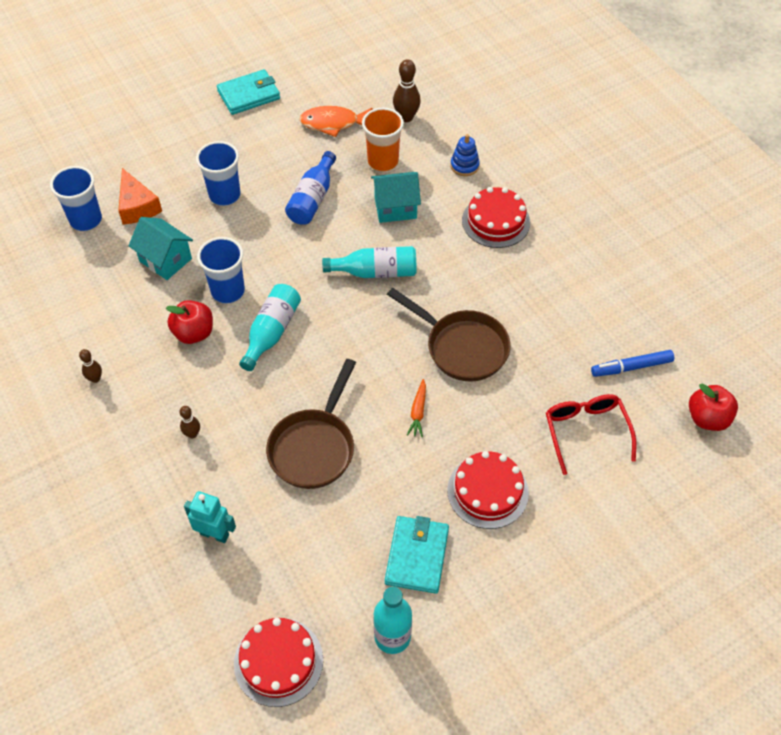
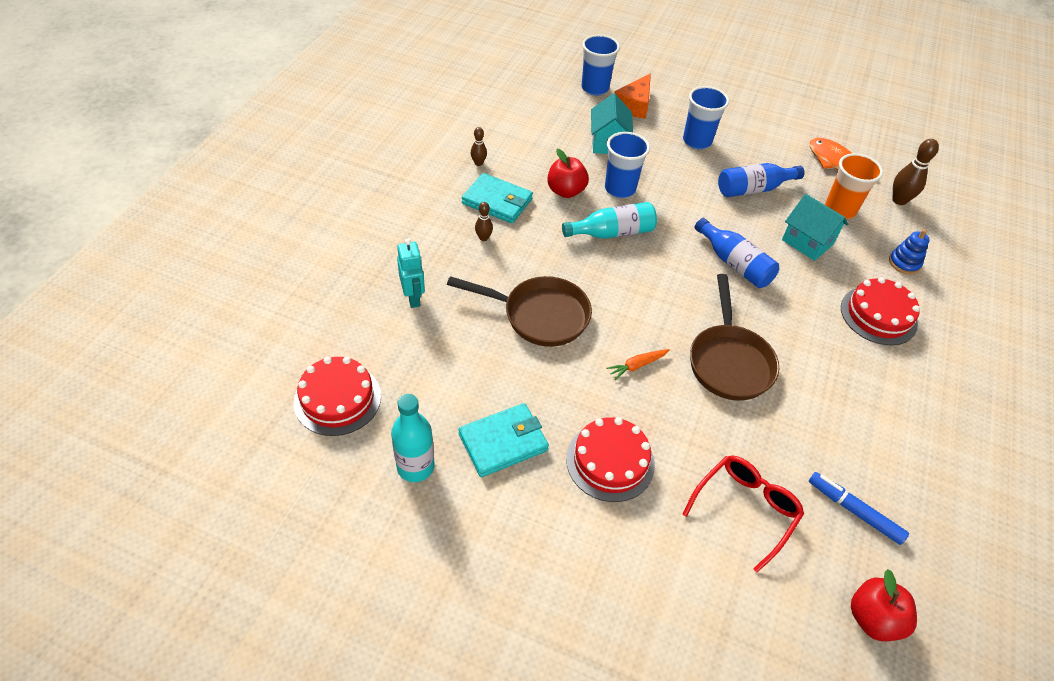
camera: 50 degrees right, 5 degrees down
(249, 95) = (796, 105): turquoise wallet -> turquoise wallet (497, 201)
(314, 447) = (539, 315): brown pan -> brown pan turned 150 degrees counterclockwise
(376, 272) = (734, 264): turquoise bottle -> blue bottle

